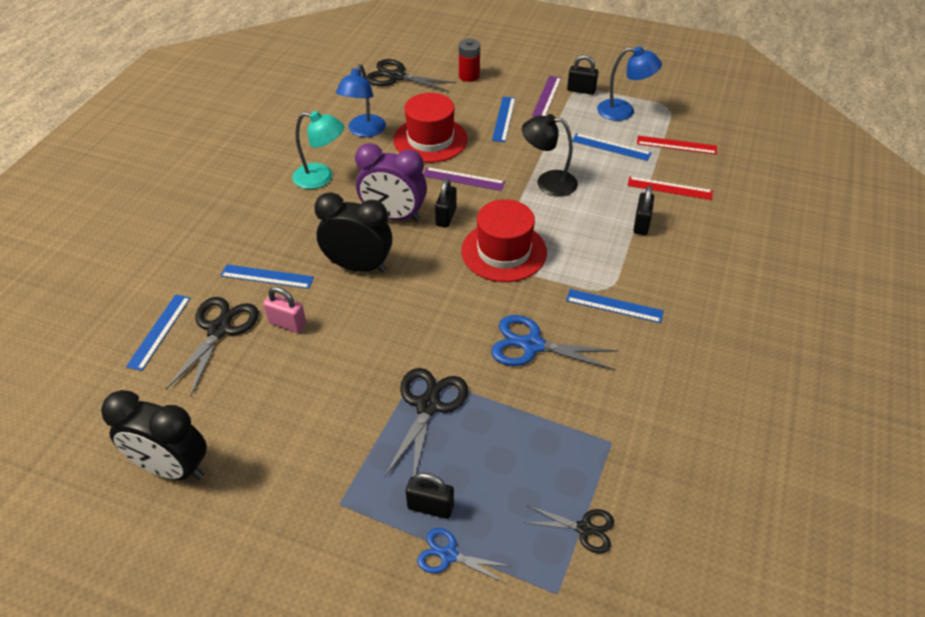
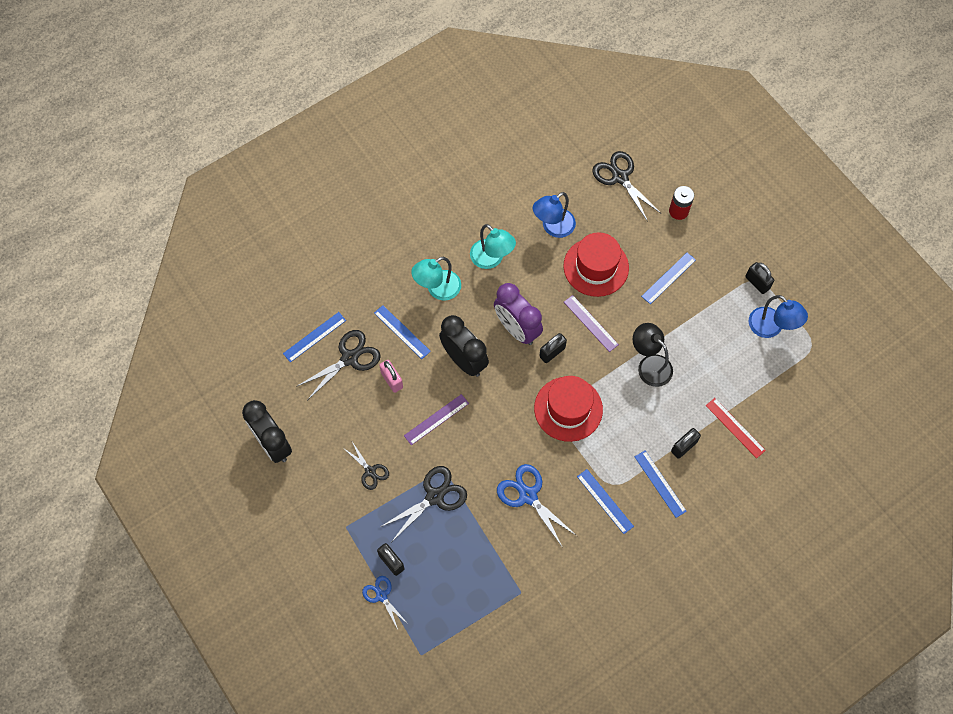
camera: 35 degrees right, 20 degrees up
(281, 224) = (437, 289): none -> turquoise lamp
(547, 96) = (723, 273): purple ruler -> purple ruler (436, 419)
(584, 528) = (463, 631): black scissors -> black scissors (370, 471)
(611, 147) = (727, 359): blue ruler -> blue ruler (660, 483)
(676, 145) = (780, 389): red ruler -> none

